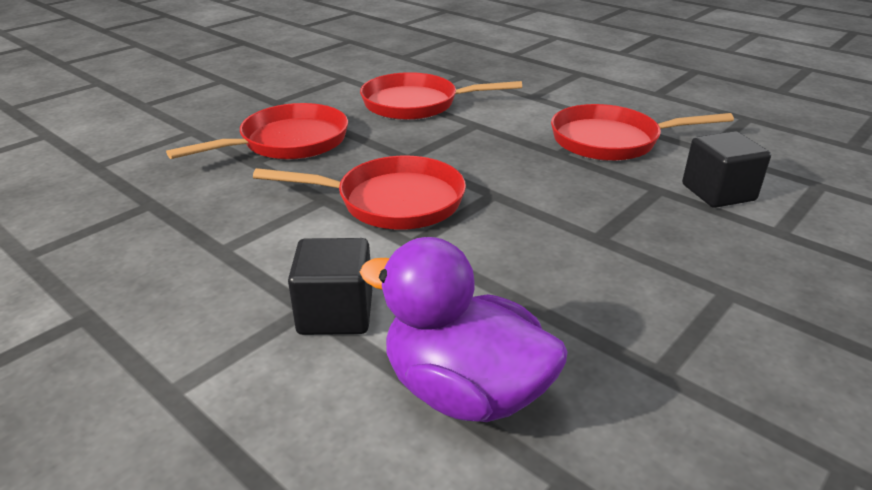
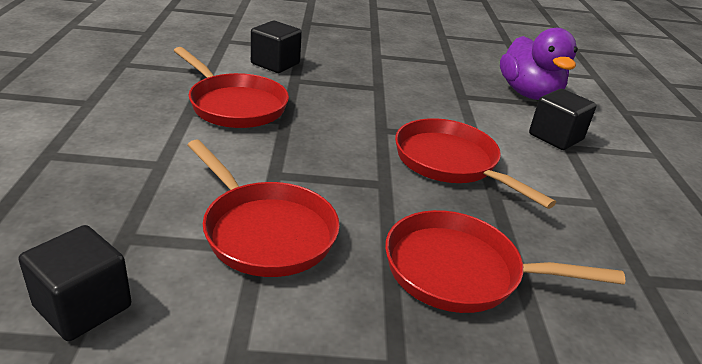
camera: 135 degrees left, 0 degrees up
(421, 61) = (83, 306): none -> black cube

